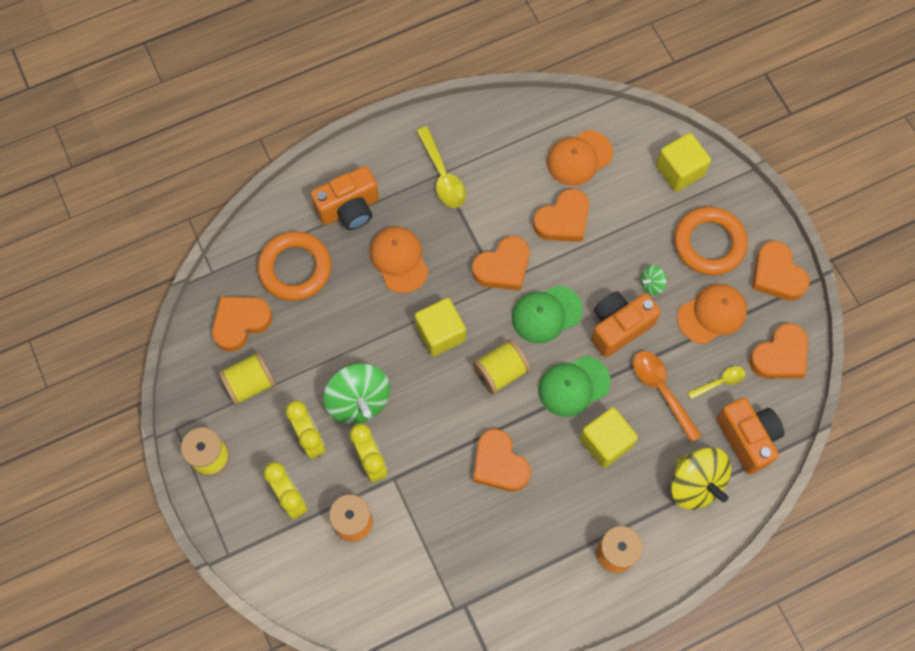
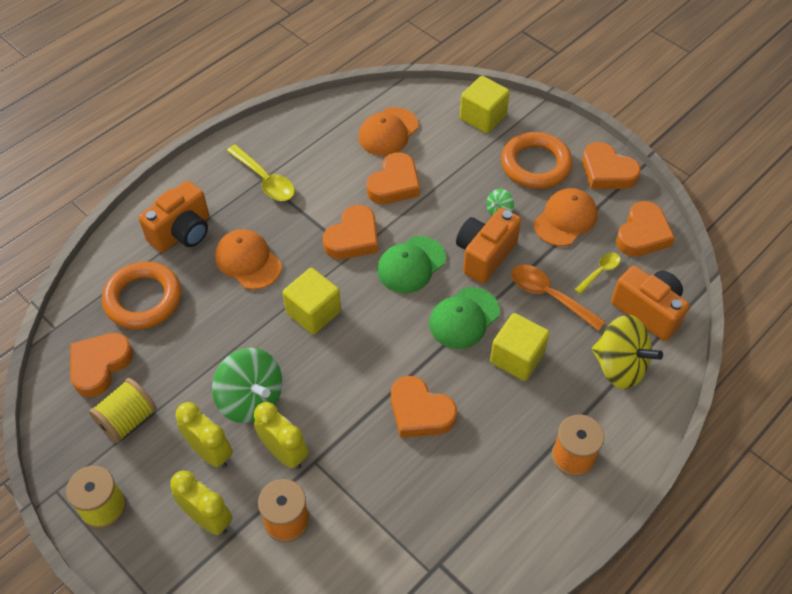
camera: 20 degrees left, 15 degrees down
(500, 372) = (387, 328): yellow spool -> none

